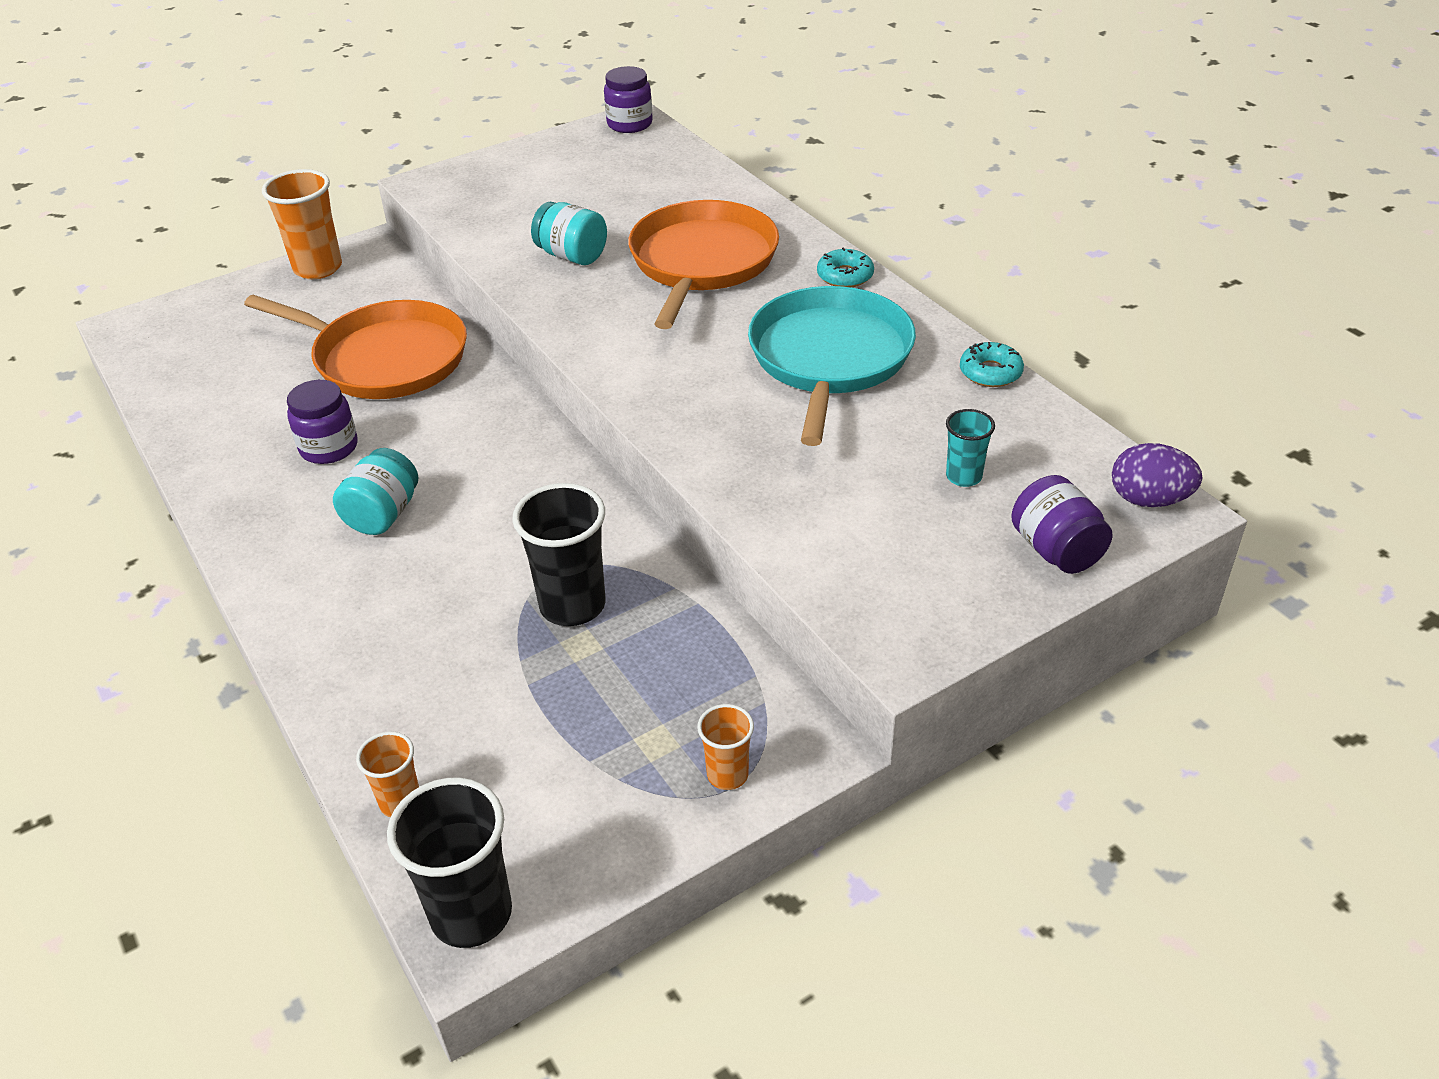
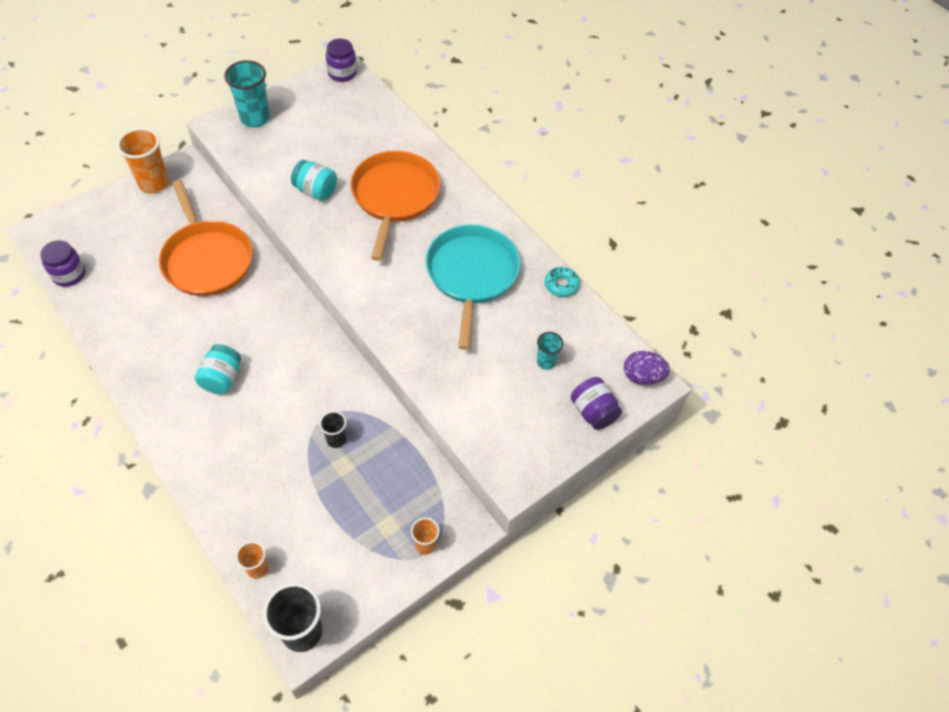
camera: 10 degrees left, 15 degrees up
(329, 447) = (183, 329): purple jar -> purple jar (69, 274)
(384, 358) = (207, 259): orange pan -> orange pan turned 45 degrees clockwise
(486, 175) = (255, 118): none -> turquoise cup
(572, 605) = (336, 439): black cup -> black cup, size x0.55
(845, 276) = (479, 208): turquoise donut -> none

